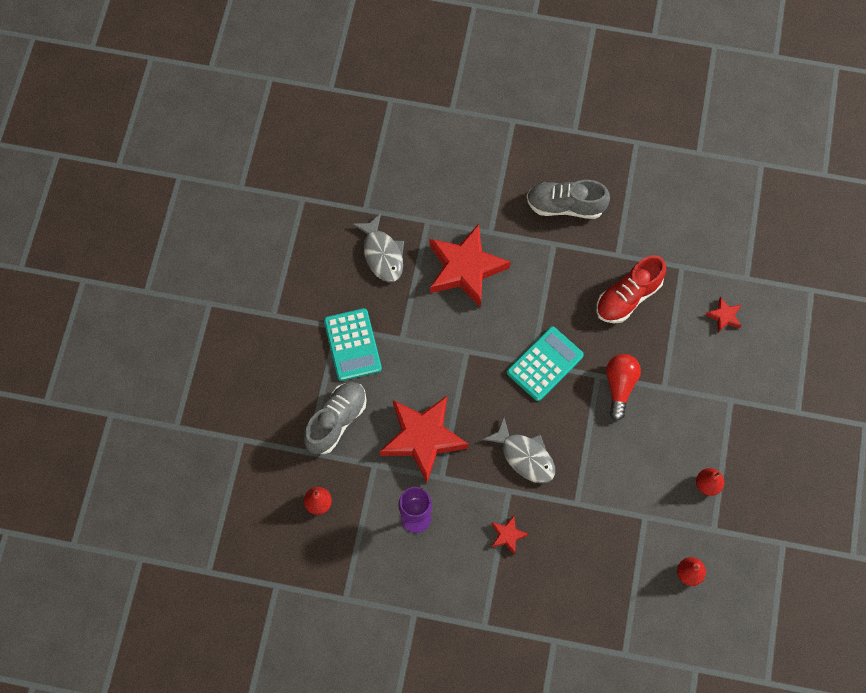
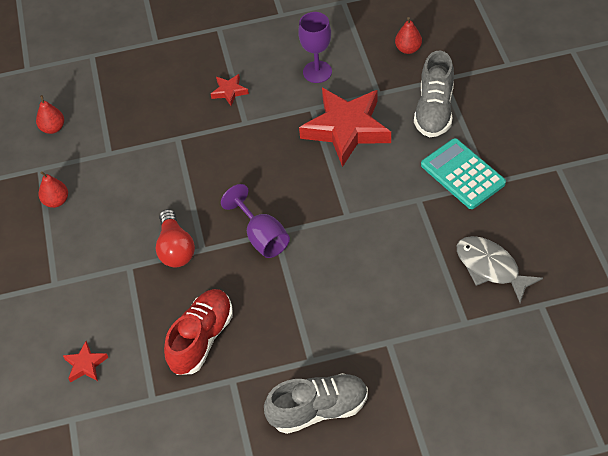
camera: 160 degrees right, 15 degrees down
(465, 268) = (393, 291): red star -> none
(525, 456) = (243, 153): grey fish -> none
(545, 364) = (262, 237): turquoise calculator -> purple goblet

